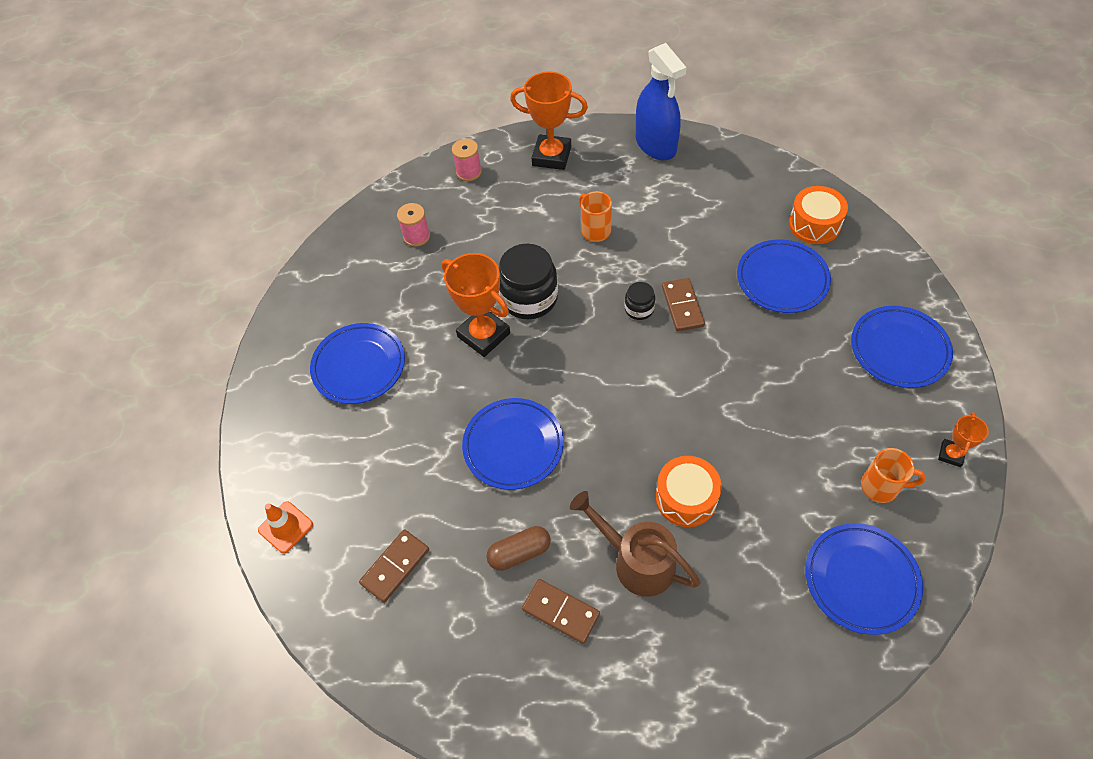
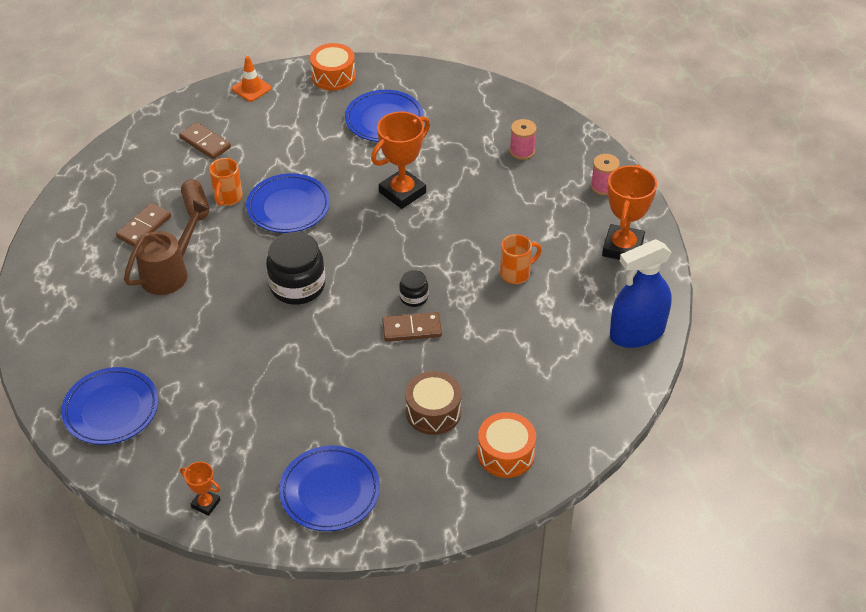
camera: 90 degrees right, 10 degrees down
(529, 298) = (438, 223): black jar -> black jar (297, 286)
(686, 498) = (214, 308): orange drum -> orange drum (333, 76)
(782, 279) = (433, 412): blue plate -> brown drum
(881, 487) = (188, 442): orange mug -> orange mug (228, 198)

